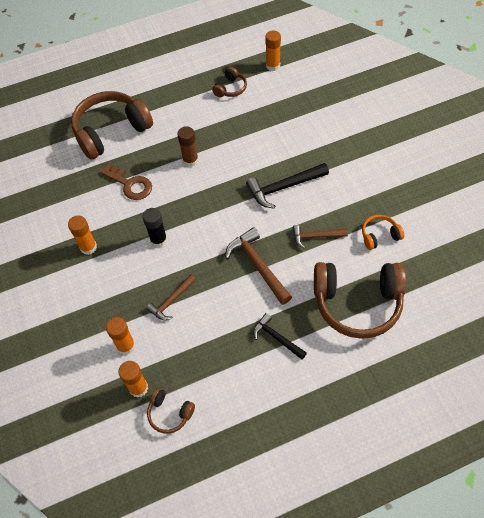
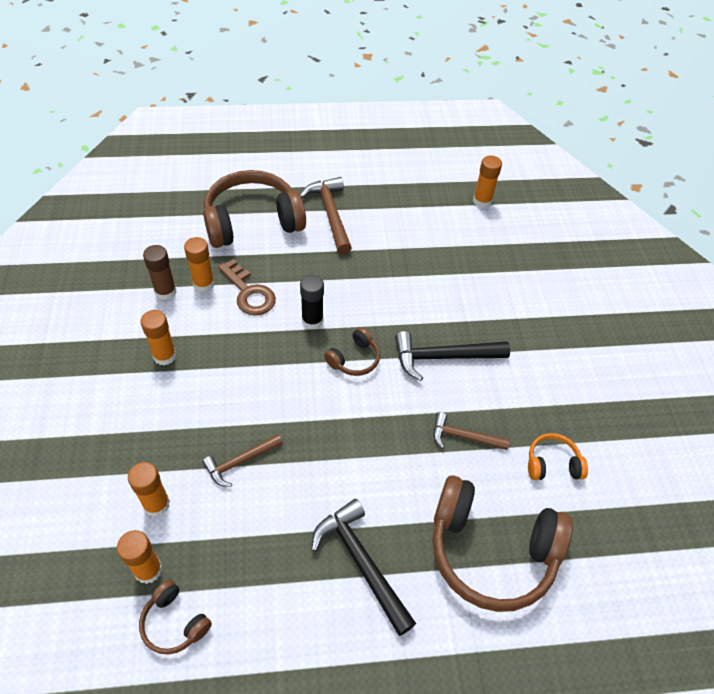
camera: 10 degrees right, 5 degrees down
(94, 188) = (203, 284): none -> orange glue stick
(158, 240) = (256, 375): black glue stick -> black glue stick (312, 320)
(190, 160) = (336, 286): brown glue stick -> brown glue stick (165, 292)
(231, 88) = (419, 213): brown headphones -> brown headphones (354, 359)
(258, 266) = (372, 452): brown hammer -> brown hammer (330, 214)
(277, 338) = (361, 563): black hammer -> black hammer, size x1.59

